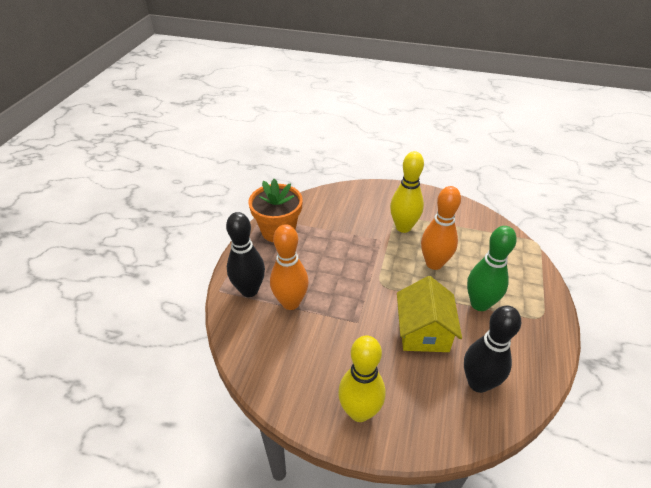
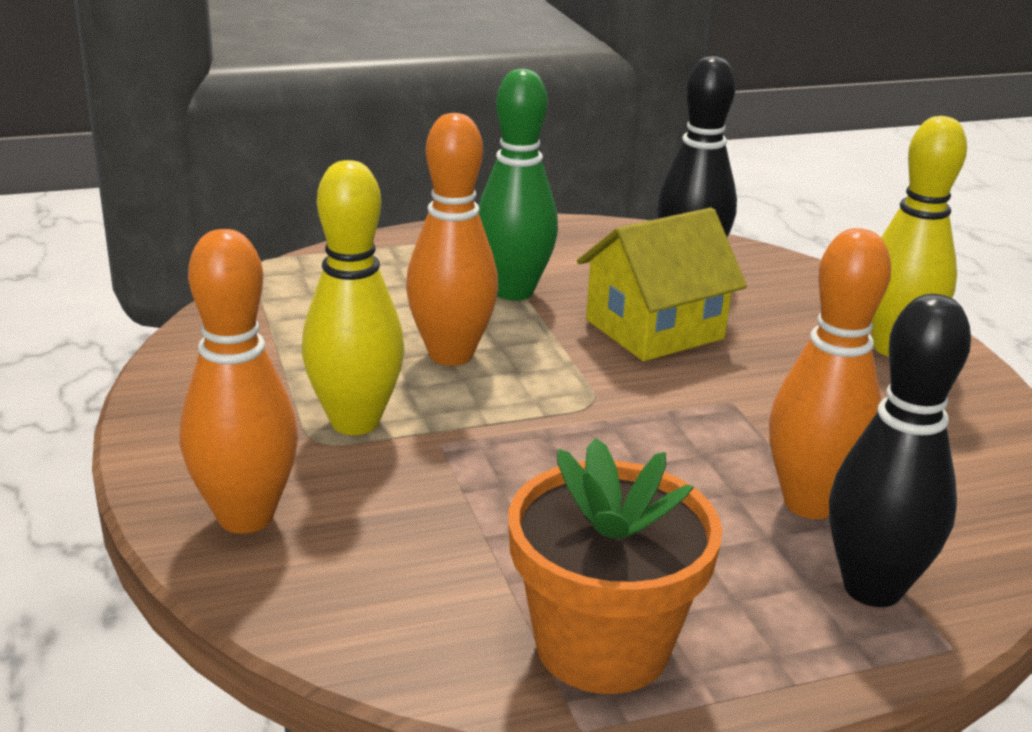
camera: 125 degrees left, 15 degrees down
(370, 196) = (245, 517): none -> orange bowling pin

